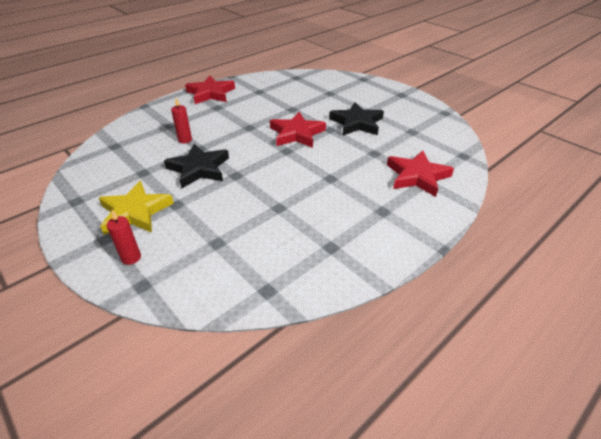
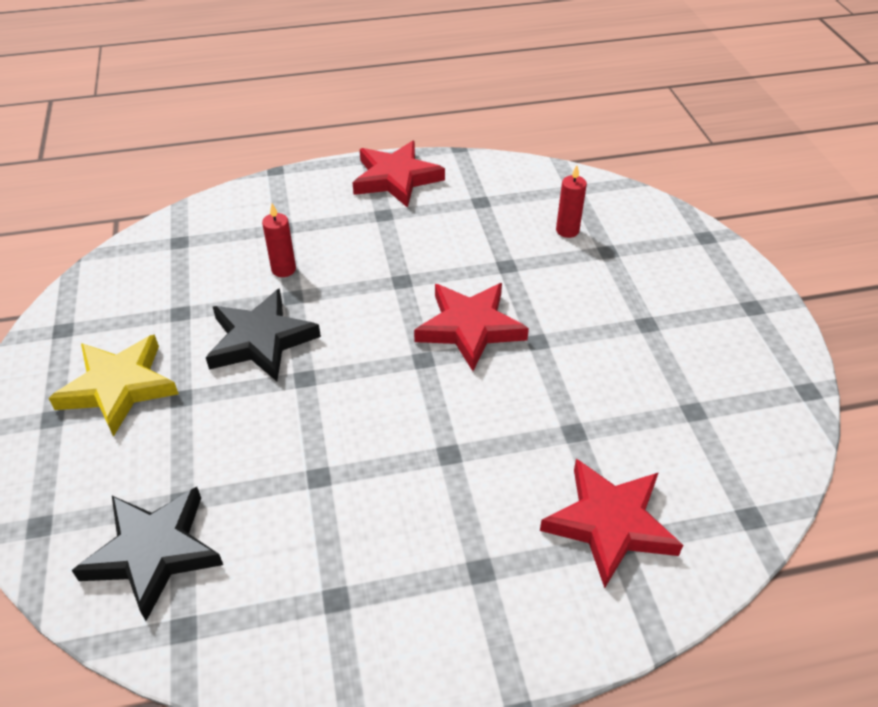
camera: 30 degrees right, 5 degrees up
(131, 258) = (58, 469): red candle -> red candle (567, 230)
(357, 123) = (599, 346): black star -> black star (153, 552)

